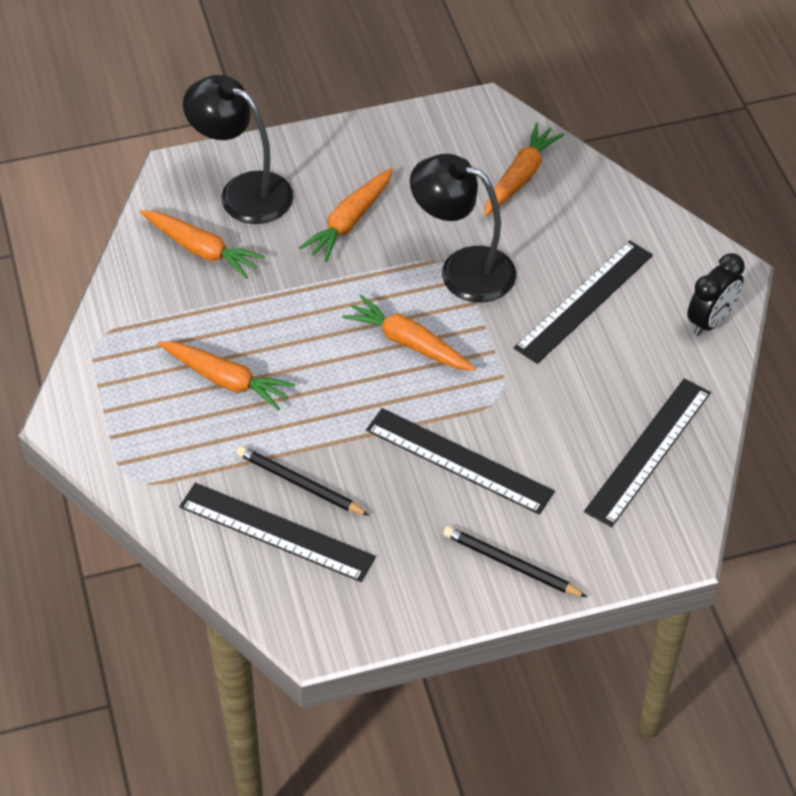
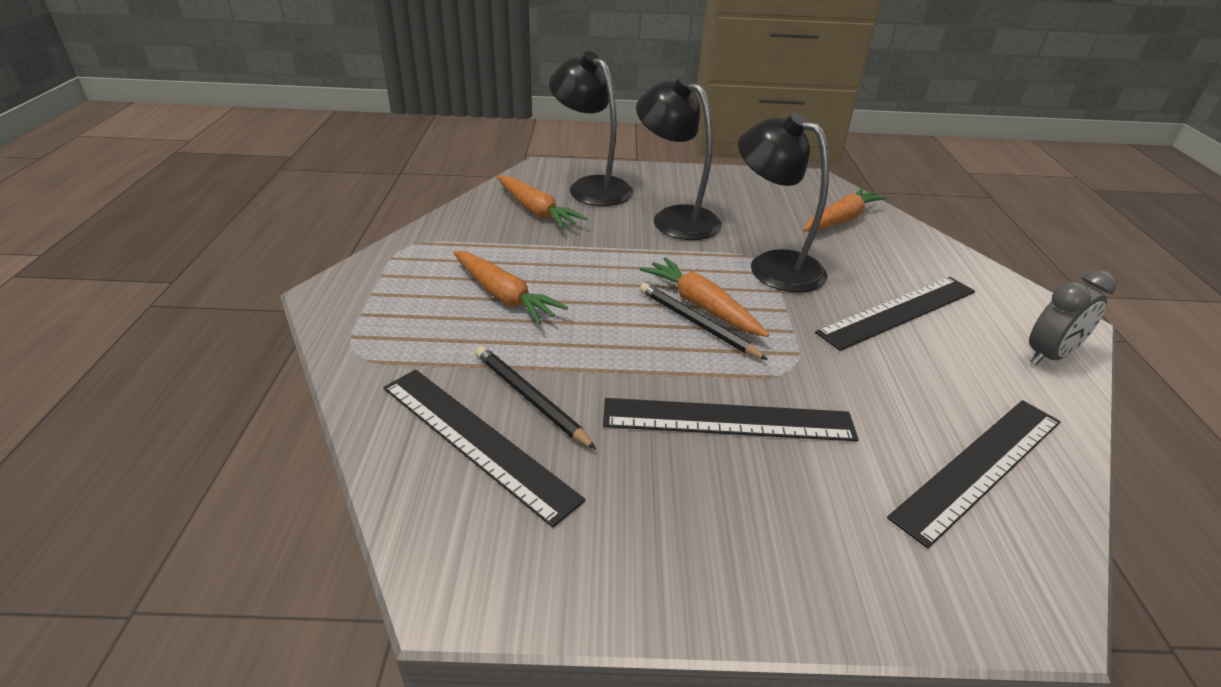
camera: 15 degrees right, 15 degrees down
(350, 222) = (675, 218): orange carrot -> black lamp
(459, 460) = (728, 420): black ruler -> black ruler turned 45 degrees counterclockwise
(511, 564) = (772, 561): black pencil -> black pencil (697, 324)
(710, 321) = (1049, 356): black clock -> grey clock

